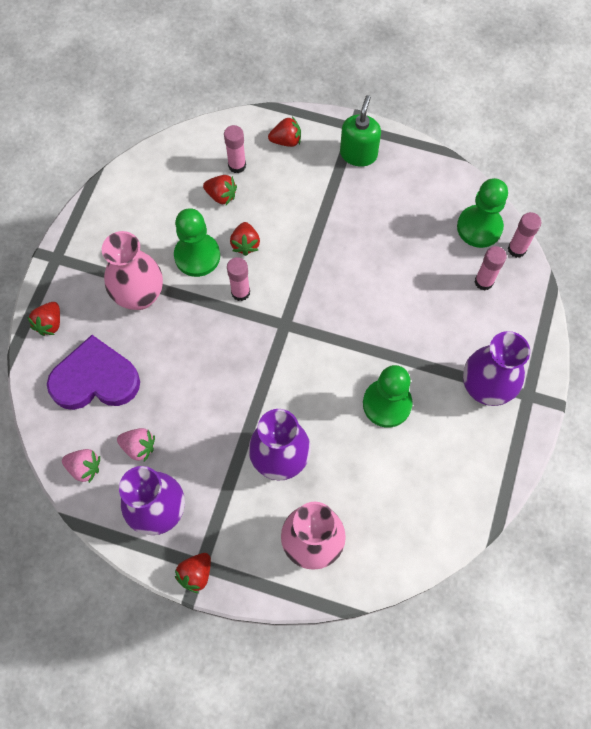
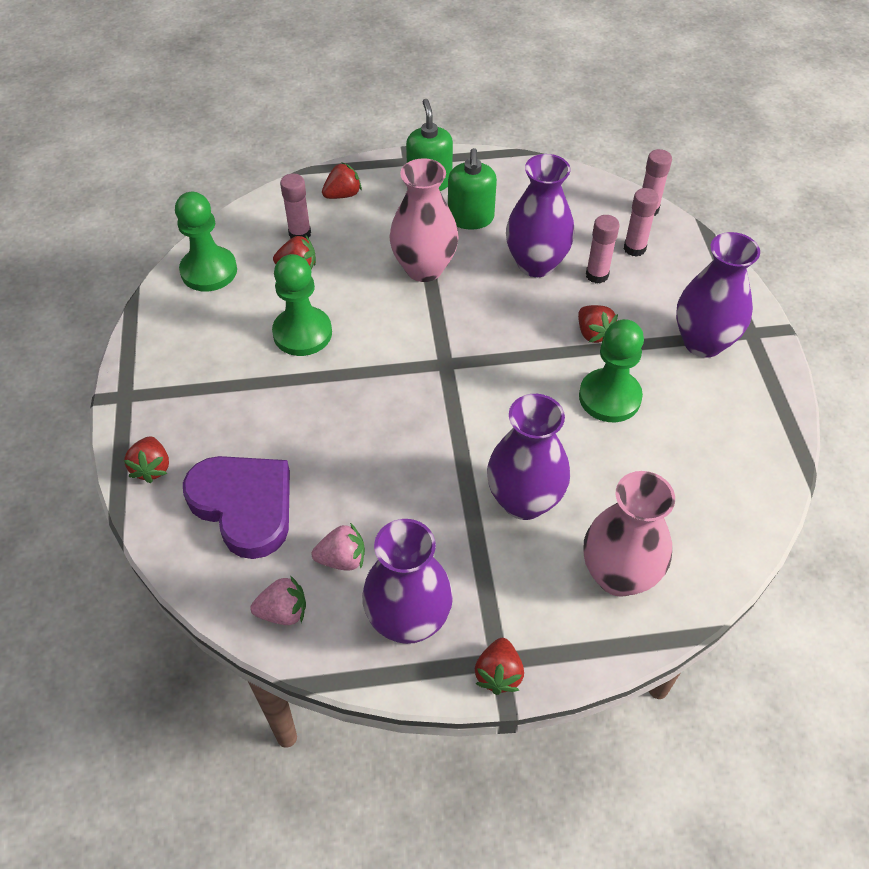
camera: 25 degrees left, 15 degrees down
(95, 379) = (244, 506): purple heart -> purple heart turned 75 degrees clockwise
(140, 296) = (254, 397): pink vase -> pink vase (424, 268)
(240, 292) = (375, 350): pink glue stick -> pink glue stick (597, 275)
(245, 244) = (353, 303): red strawberry -> red strawberry (593, 333)
(372, 202) = (470, 218): none -> green soap dispenser
(398, 265) = (536, 264): none -> purple vase
(479, 227) = (597, 204): green pawn -> green pawn (209, 271)

